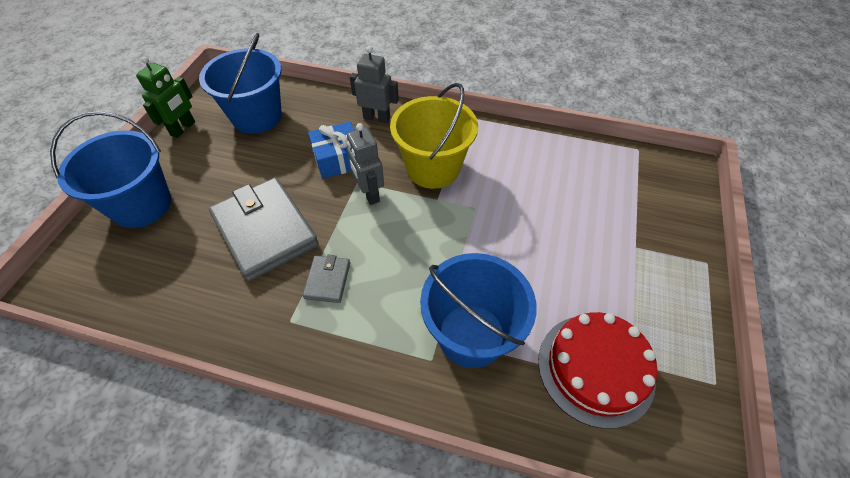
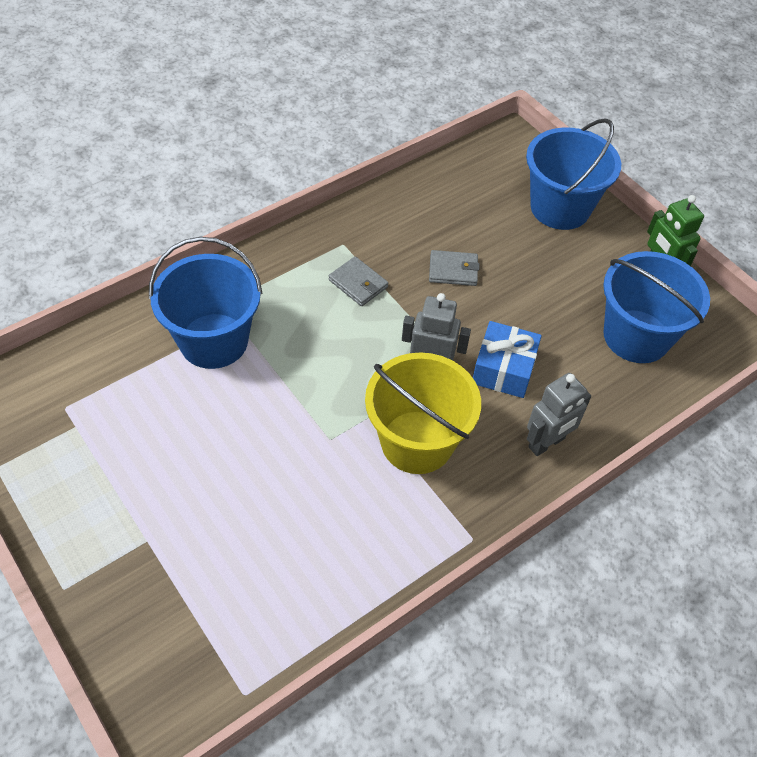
camera: 125 degrees right, 0 degrees up
(265, 231) = (453, 270): grey wallet -> grey wallet, size x0.46
(595, 368) = (100, 398): red cake -> none

